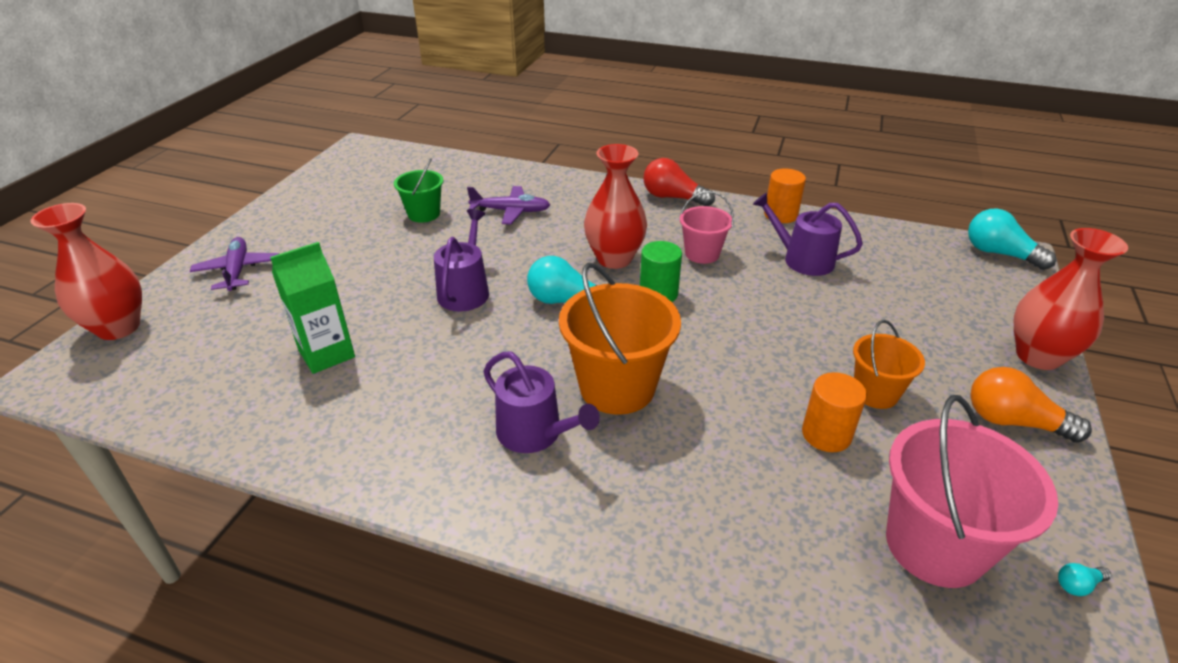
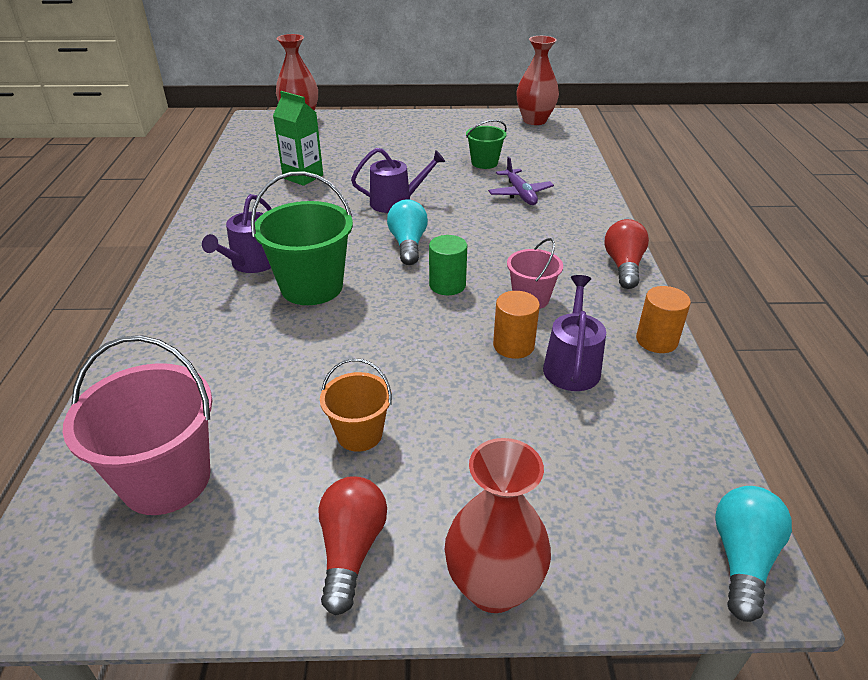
camera: 70 degrees right, 0 degrees up
(238, 271) = (370, 128): purple plane -> none
(614, 259) = (485, 254): red vase -> red vase (534, 120)
(617, 387) = (312, 287): orange bucket -> green bucket
(826, 434) = (289, 404): orange cylinder -> orange cylinder (513, 345)
(1013, 421) = (351, 549): orange light bulb -> red light bulb
(1077, 585) = (125, 586): turquoise light bulb -> none

